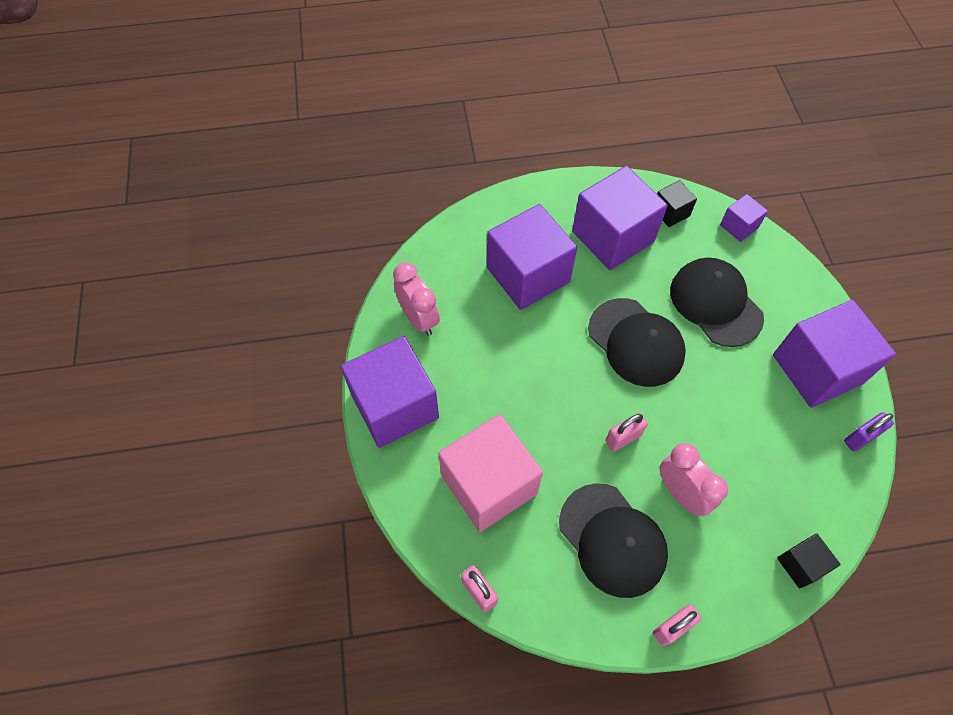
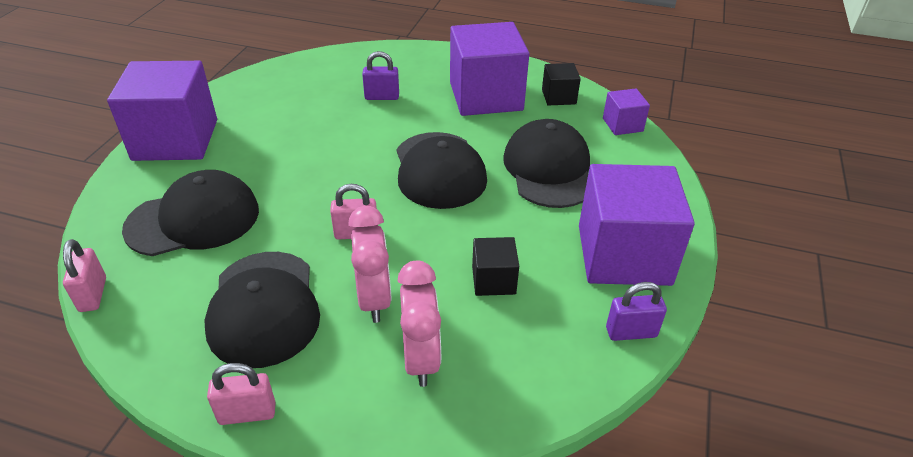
camera: 25 degrees right, 20 degrees down
(418, 318) = (258, 95): pink clock -> pink clock (421, 358)
(489, 484) = (193, 219): pink cube -> black cap
(528, 275) = (382, 97): purple cube -> purple padlock
(801, 564) = (455, 421): black cube -> black cube (493, 280)

